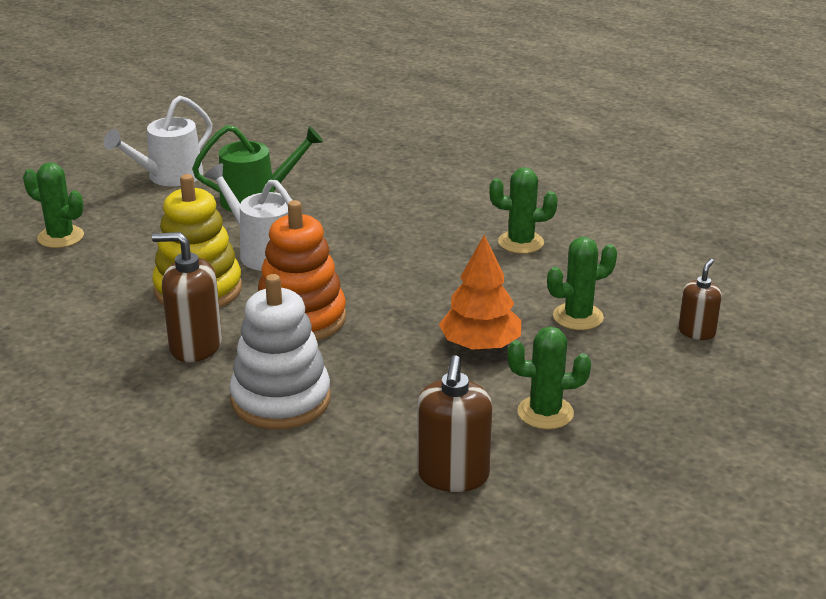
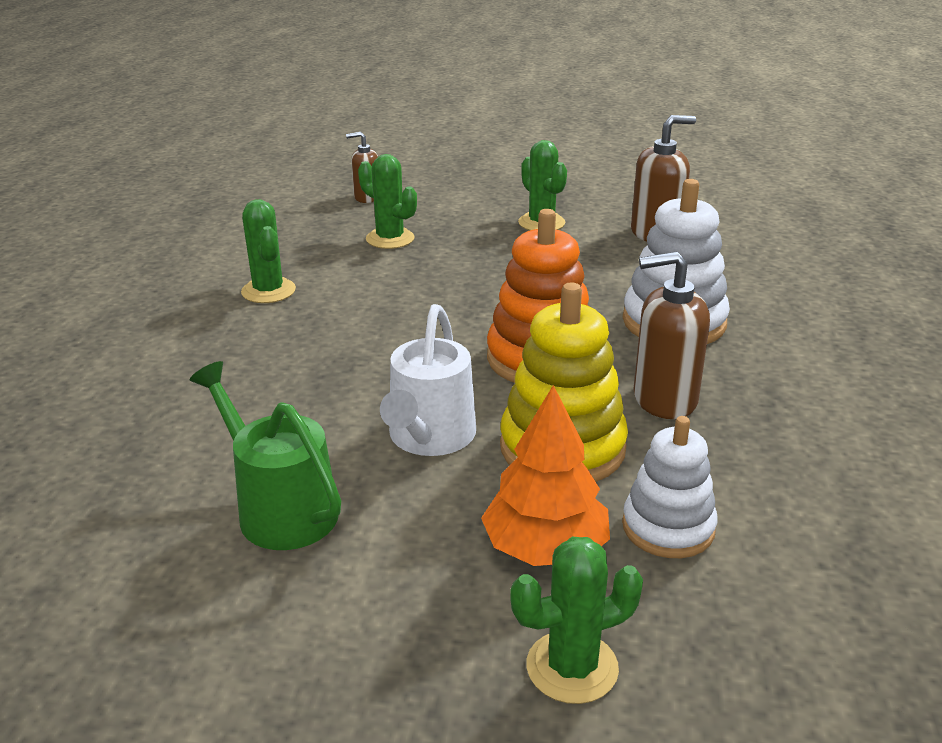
camera: 120 degrees left, 0 degrees up
(60, 237) = (572, 667): green cactus -> green cactus turned 75 degrees clockwise
(94, 295) = (668, 527): none -> white stacking toy
(169, 177) = (256, 654): white watering can -> none
(195, 346) = (664, 399): brown soap dispenser -> brown soap dispenser turned 105 degrees clockwise
(480, 345) = (481, 265): orange tree -> orange tree (545, 548)

